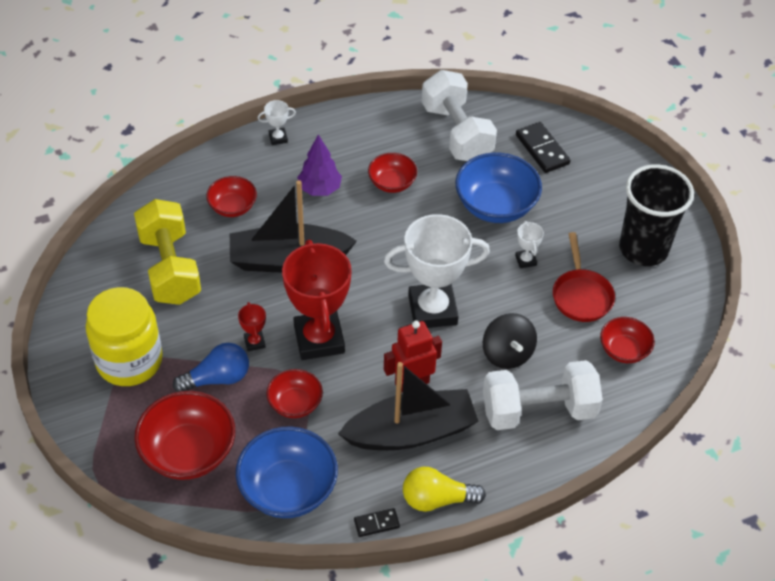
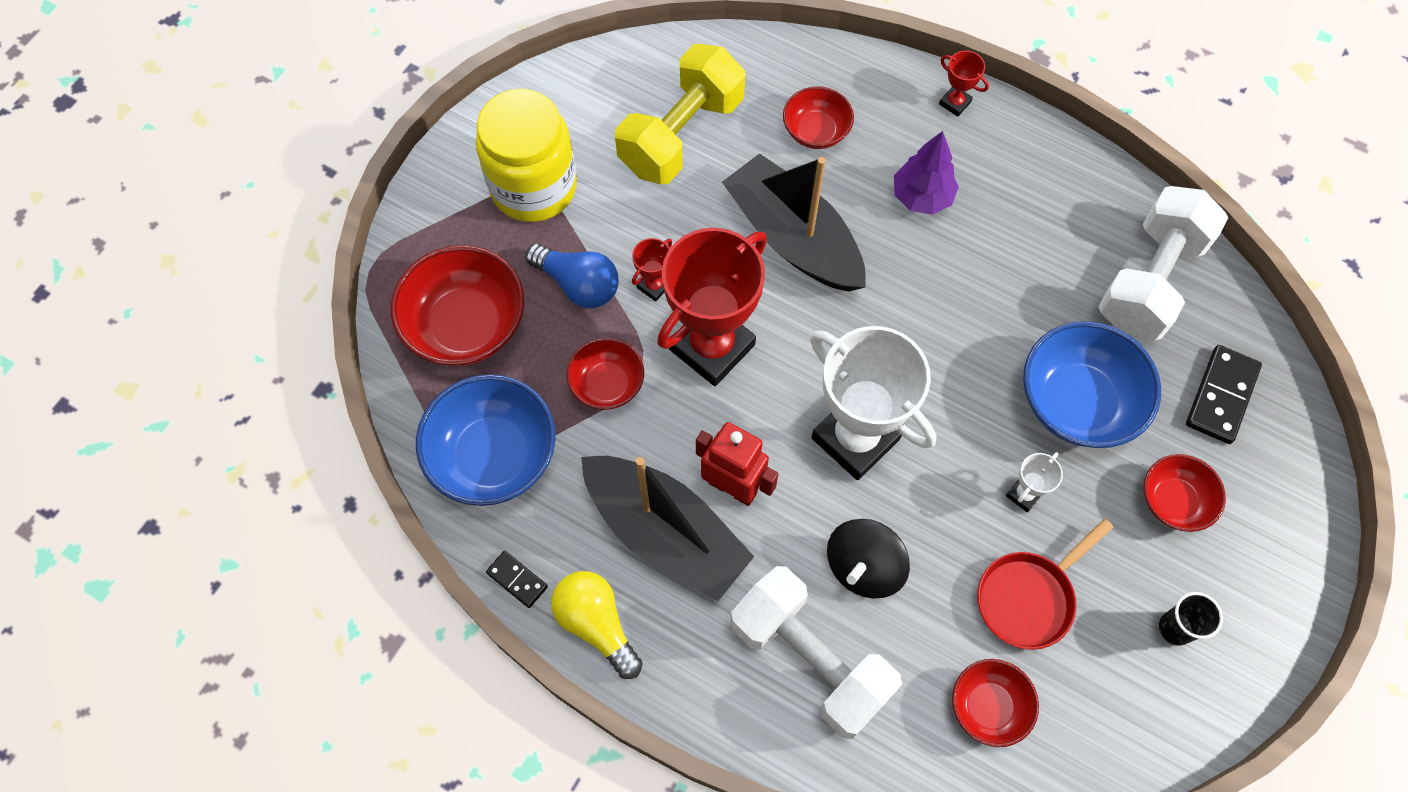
camera: 55 degrees right, 15 degrees up
(278, 138) = (955, 103): white trophy -> red trophy
(392, 183) = (1002, 265): red bowl -> red bowl (1173, 501)
(643, 249) = (1175, 628): black cup -> black cup, size x0.43

